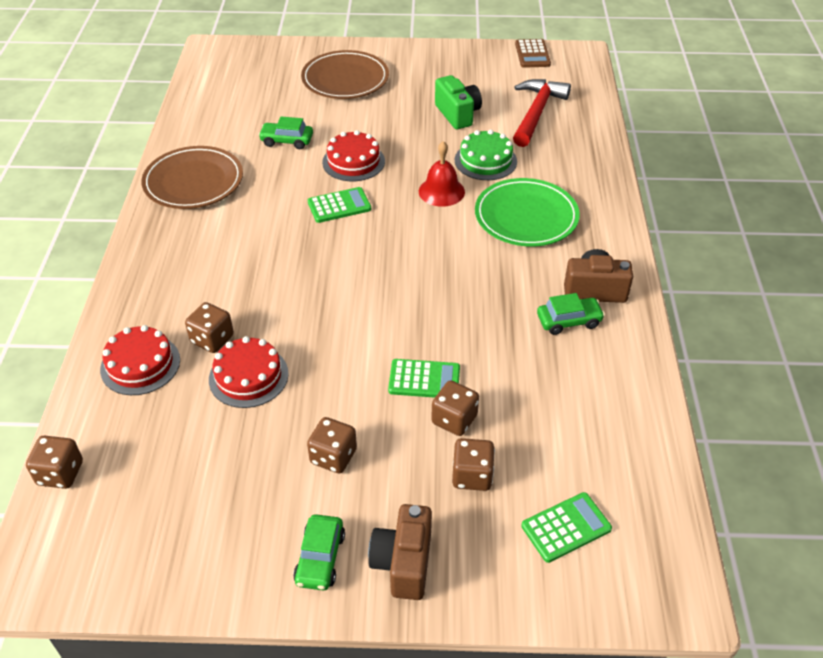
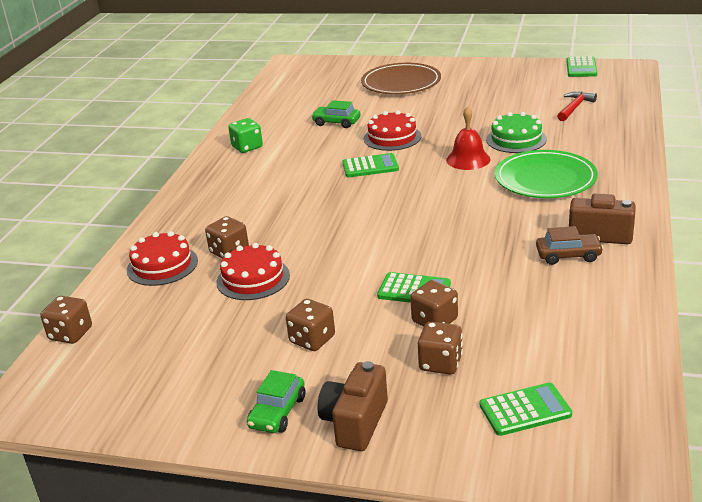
camera: 15 degrees right, 15 degrees down
(193, 182) = (247, 147): brown plate -> green dice
(457, 114) = (498, 107): green camera -> none
(532, 54) = (581, 68): brown calculator -> green calculator
(536, 113) = (574, 107): red hammer -> red hammer, size x0.60
(569, 321) = (568, 255): green car -> brown car

